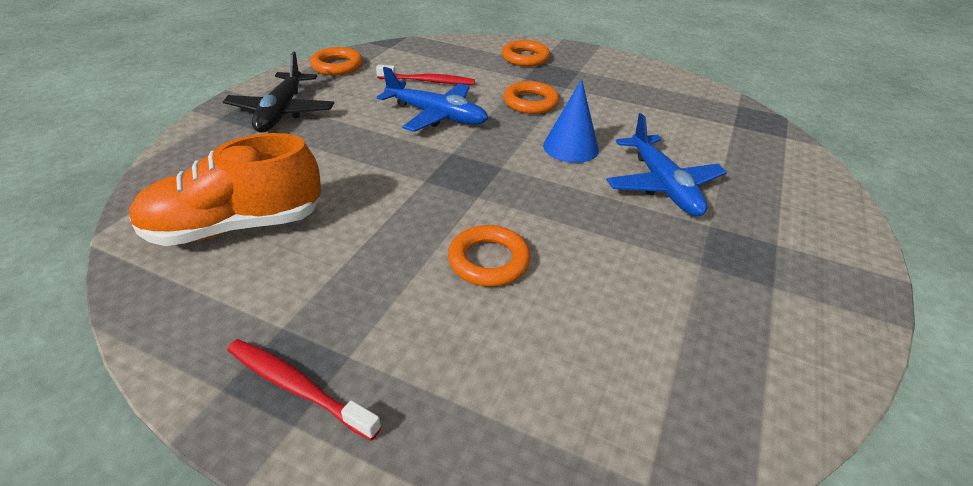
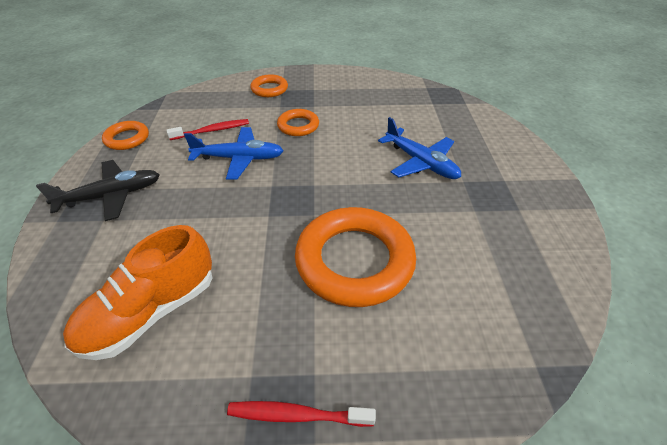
camera: 25 degrees left, 5 degrees up
(282, 111) = (111, 196): black plane -> black plane turned 90 degrees counterclockwise
(488, 261) = (354, 261): orange ring -> orange ring, size x2.00
(570, 147) = (348, 153): blue cone -> none

